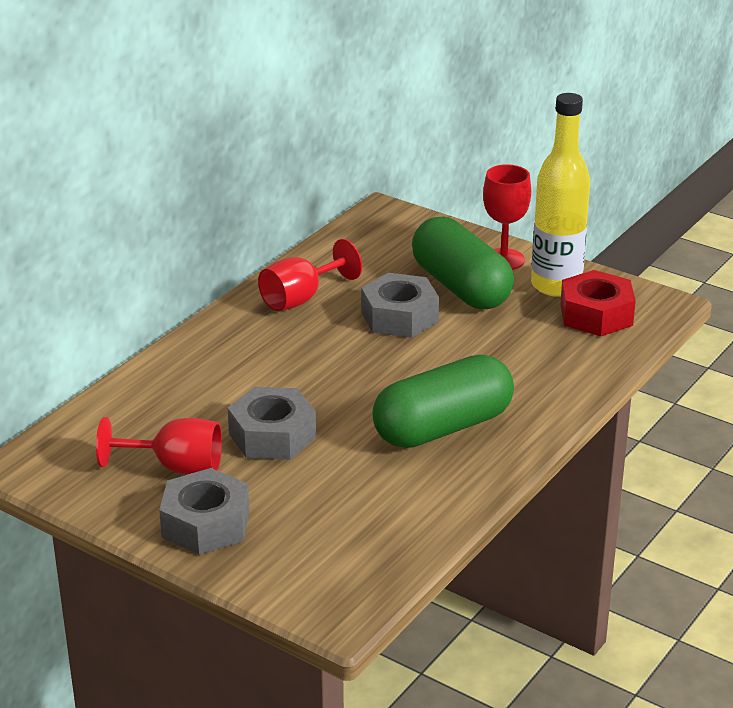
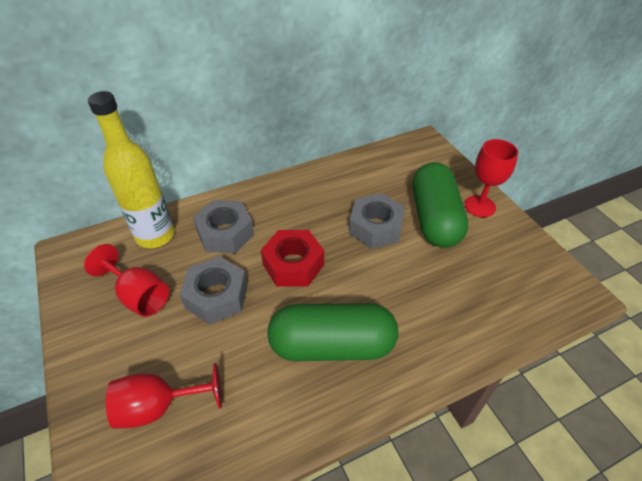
camera: 30 degrees right, 15 degrees up
(206, 524) = (109, 359): grey nut -> grey nut (225, 233)
(301, 298) = (325, 188): red goblet -> red goblet (159, 406)
(556, 285) = (504, 243): yellow bottle -> yellow bottle (155, 236)
(596, 315) = (520, 283): red nut -> red nut (293, 264)

